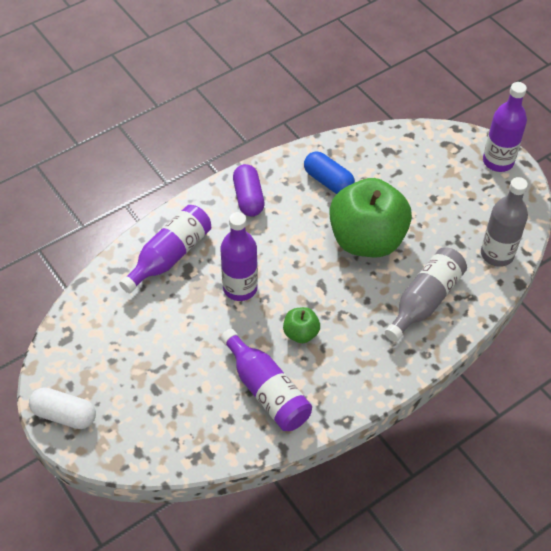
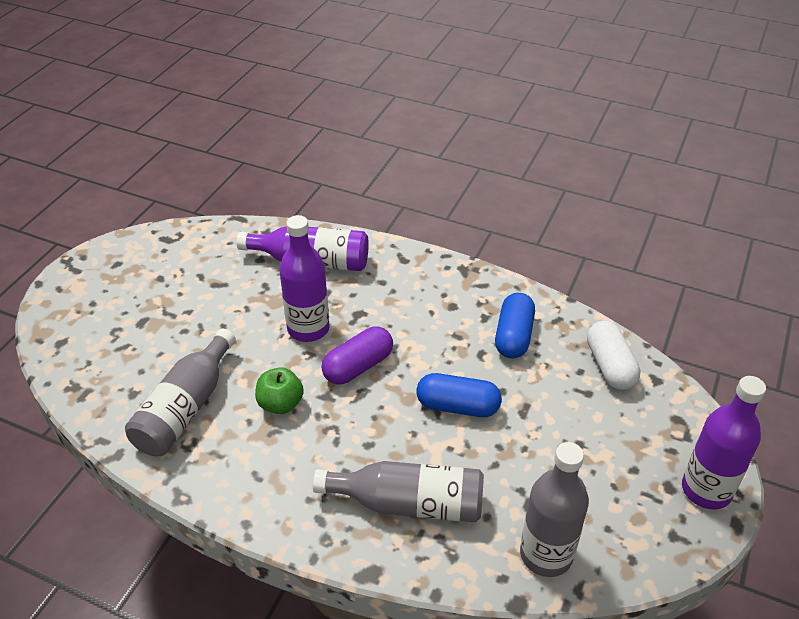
camera: 60 degrees right, 10 degrees down
(64, 415) = (81, 275): white capsule -> white capsule (609, 366)
(248, 198) = (432, 284): purple capsule -> purple capsule (358, 366)
(267, 390) = (186, 408): purple bottle -> grey bottle
(367, 240) = (457, 406): green apple -> blue capsule

